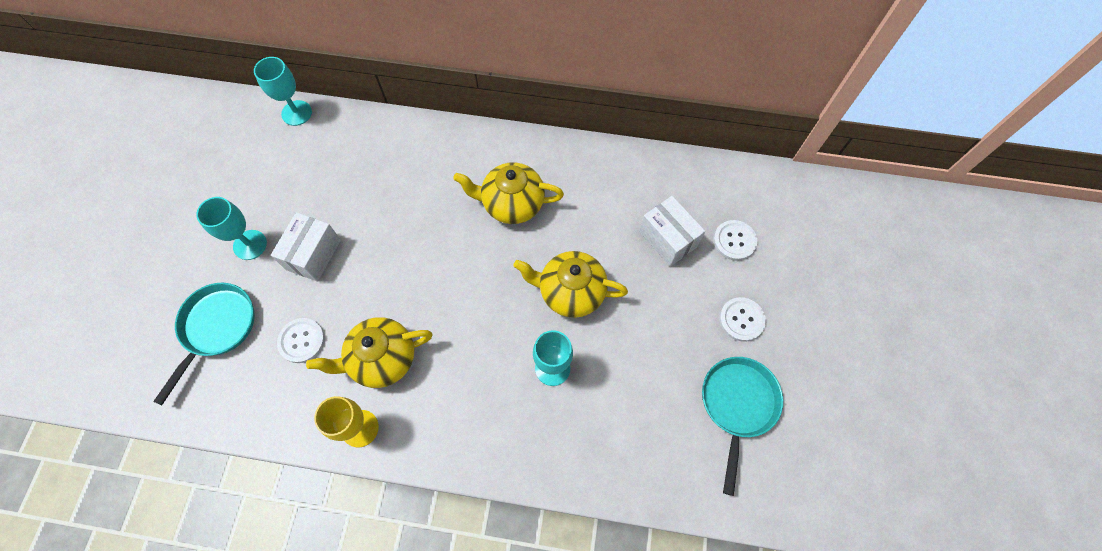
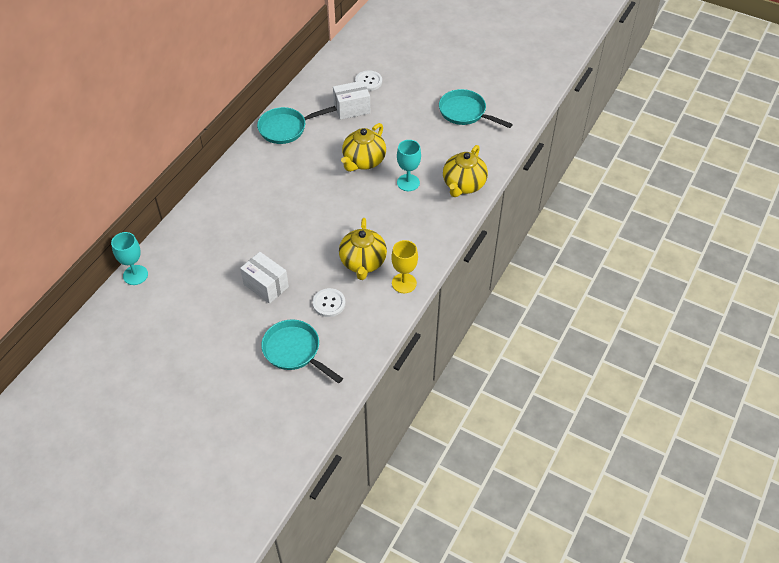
camera: 70 degrees left, 15 degrees down
(250, 245) = (237, 322): turquoise goblet -> none
(512, 204) = (286, 172): yellow teapot -> yellow teapot (463, 185)
(592, 172) = (286, 128): none -> turquoise pan
(741, 320) = (418, 95): white button -> none

